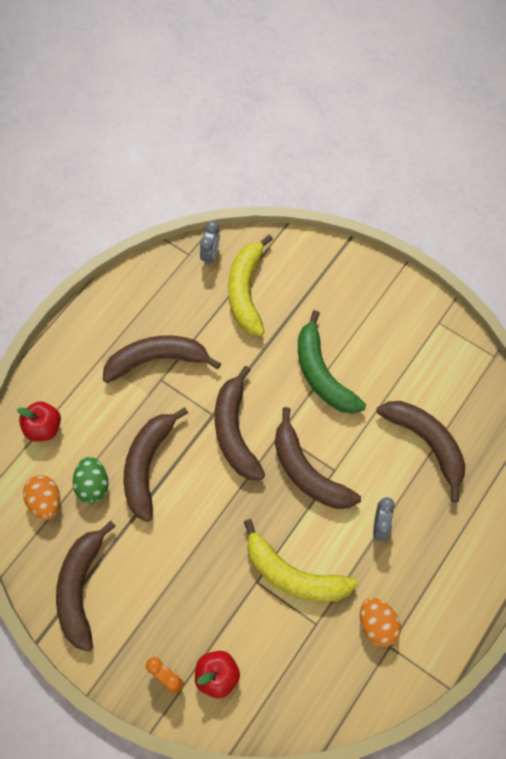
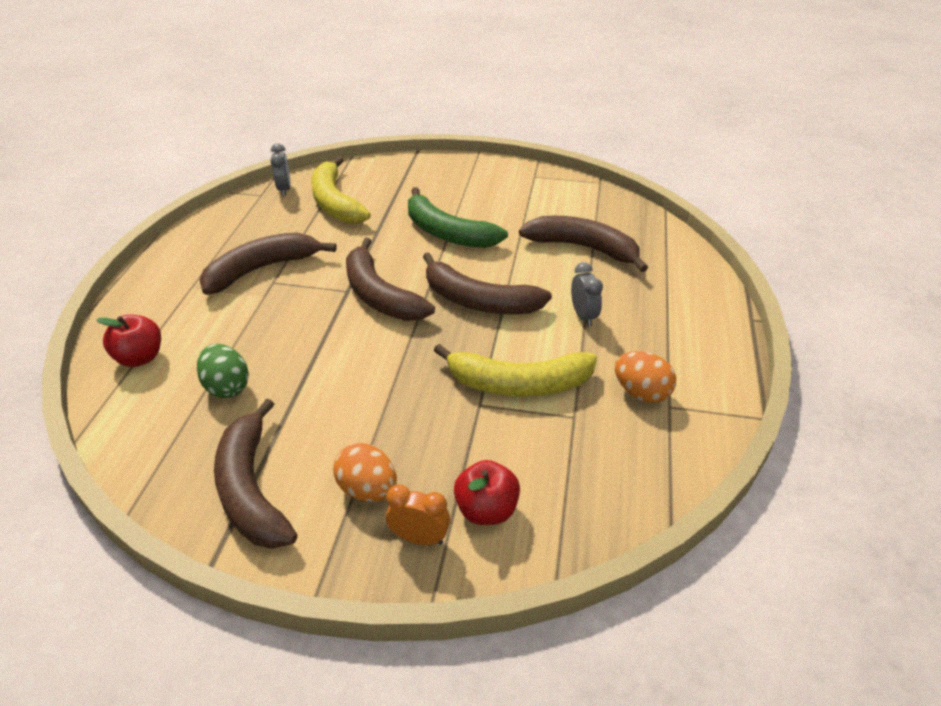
camera: 25 degrees left, 25 degrees down
(46, 502) = (167, 421): orange egg -> orange egg (368, 490)
(147, 465) = (290, 350): brown banana -> none

